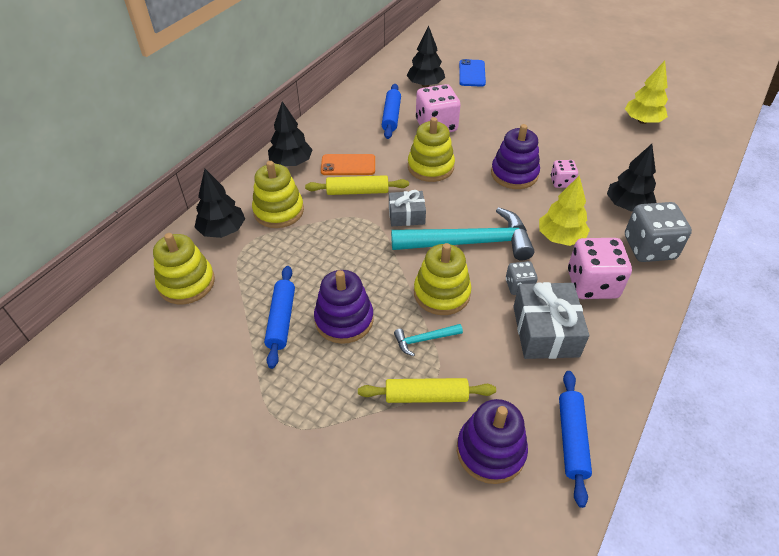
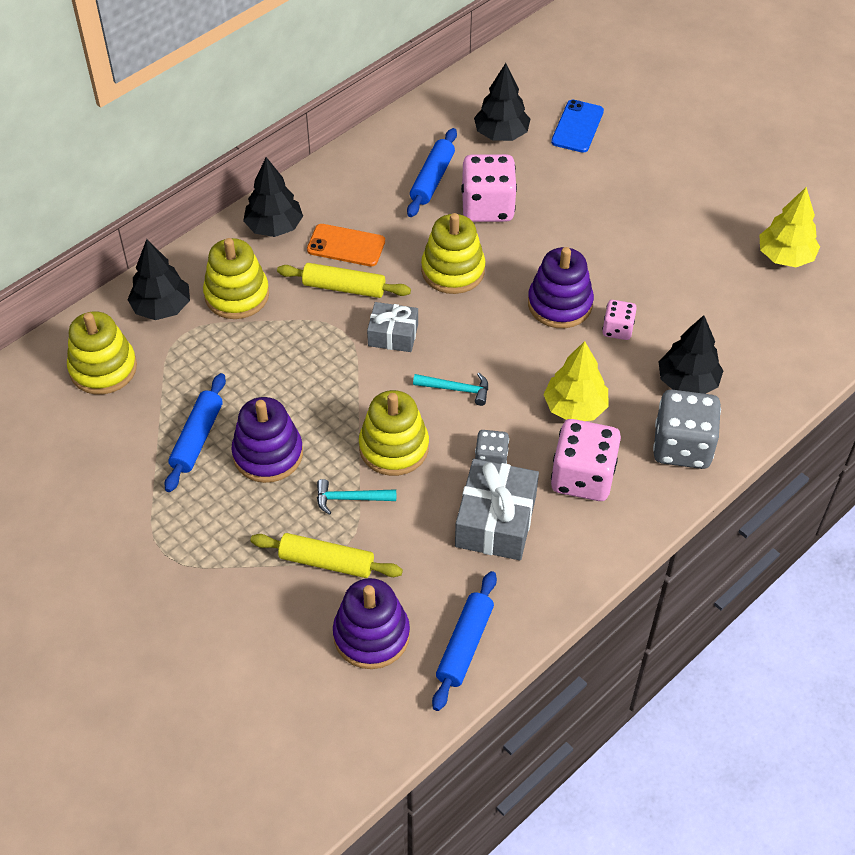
camera: 15 degrees right, 5 degrees up
(469, 242) = (456, 389): turquoise hammer -> turquoise hammer, size x0.43

